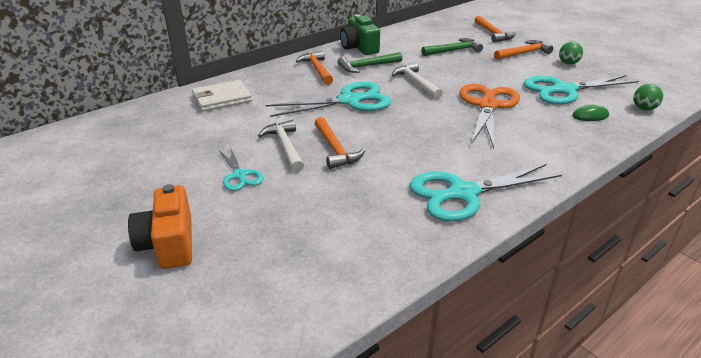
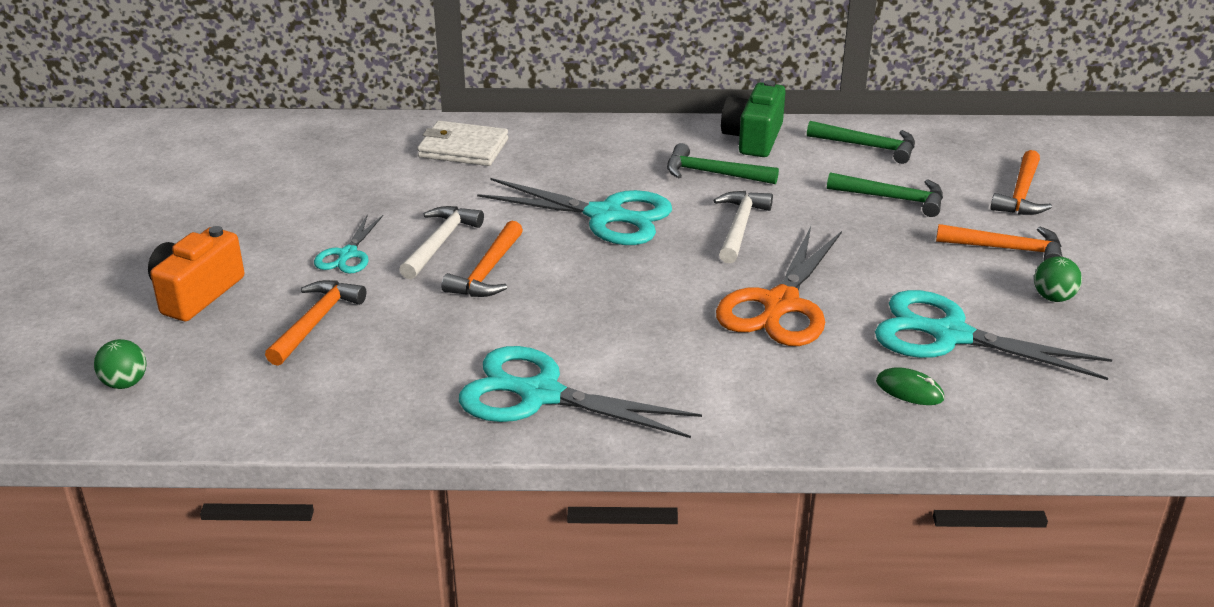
camera: 40 degrees right, 0 degrees up
(317, 69) = (638, 151): orange hammer -> orange hammer (315, 322)
(410, 36) = (867, 146): none -> green hammer
(487, 106) = (780, 304): orange scissors -> orange scissors turned 150 degrees clockwise
(644, 108) = (1028, 422): green ball -> green ball (125, 383)

